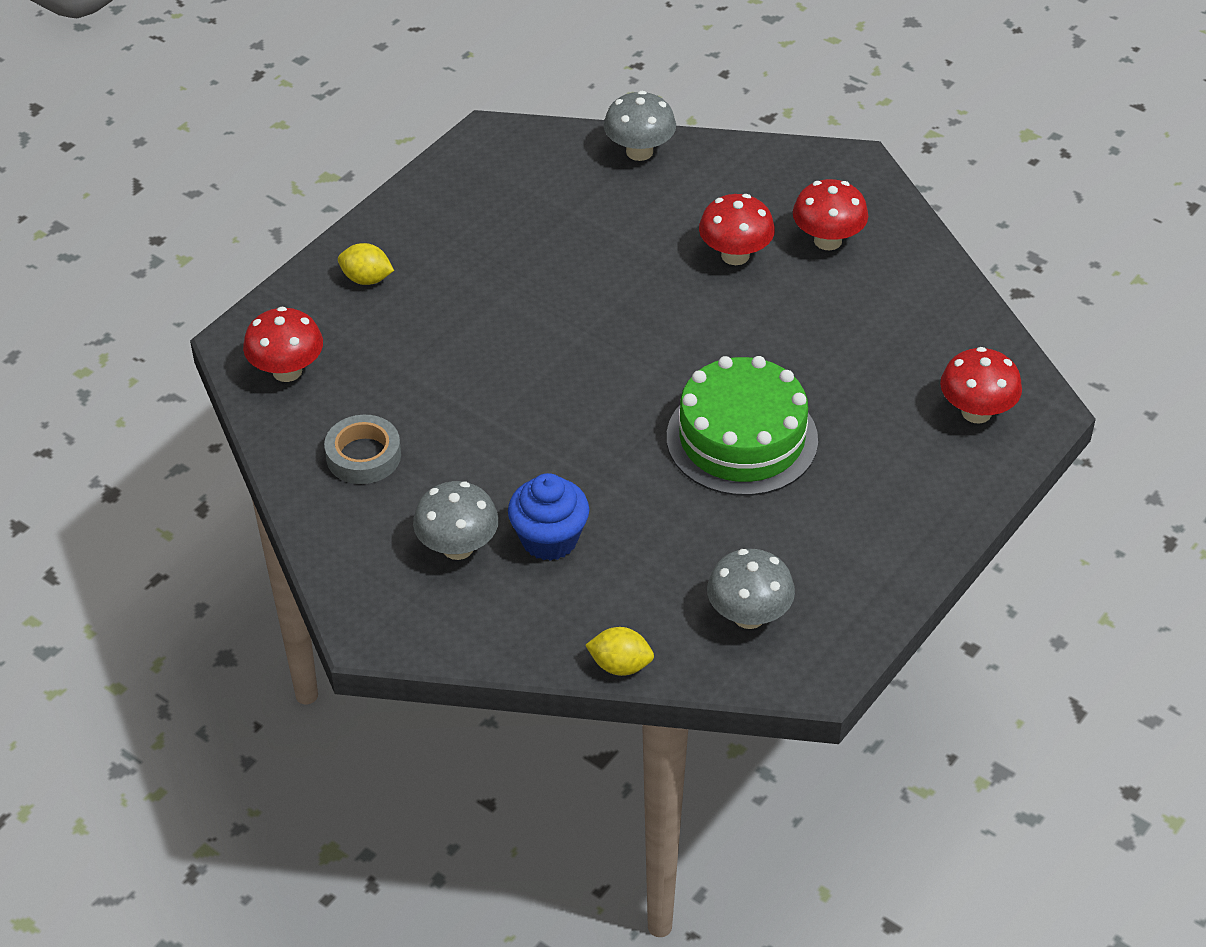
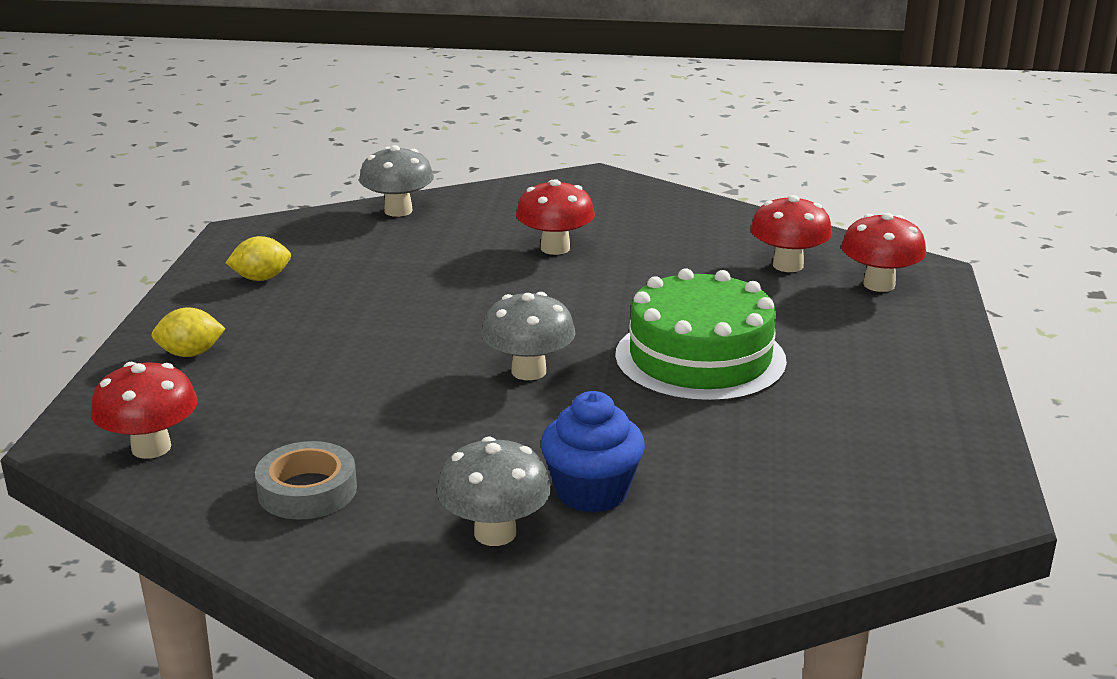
camera: 30 degrees left, 20 degrees down
(620, 665) = (787, 573): yellow lemon -> yellow lemon (261, 278)
(749, 616) = (866, 483): grey mushroom -> grey mushroom (528, 371)
(827, 240) = (626, 221): red mushroom -> red mushroom (788, 265)

